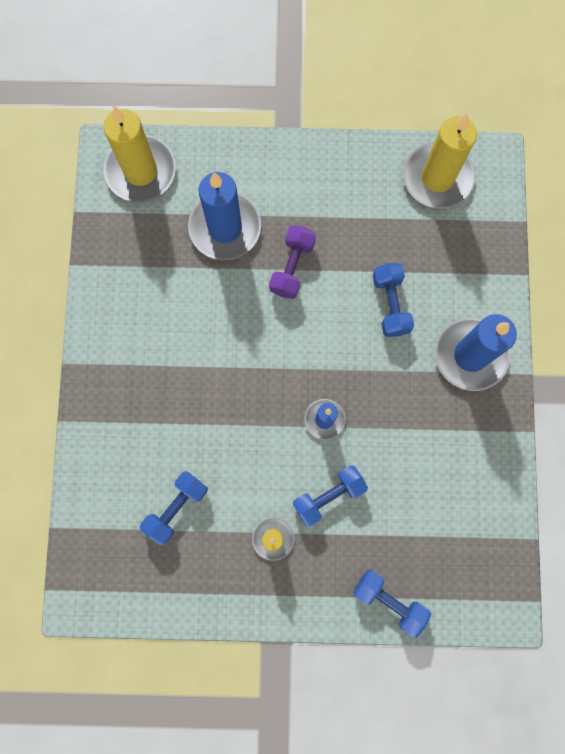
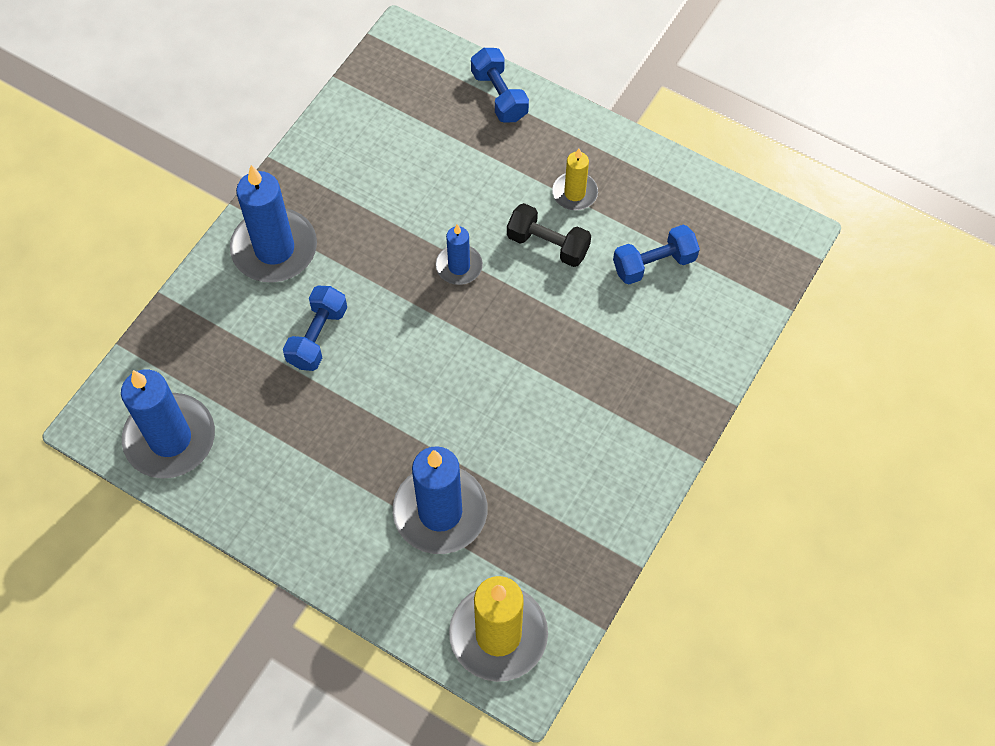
camera: 150 degrees left, 15 degrees down
(268, 478) = (548, 244): none -> black dumbbell
(292, 267) = (394, 429): purple dumbbell -> none
(328, 496) = (499, 201): blue dumbbell -> none
(437, 178) = (170, 438): yellow candle -> blue candle

